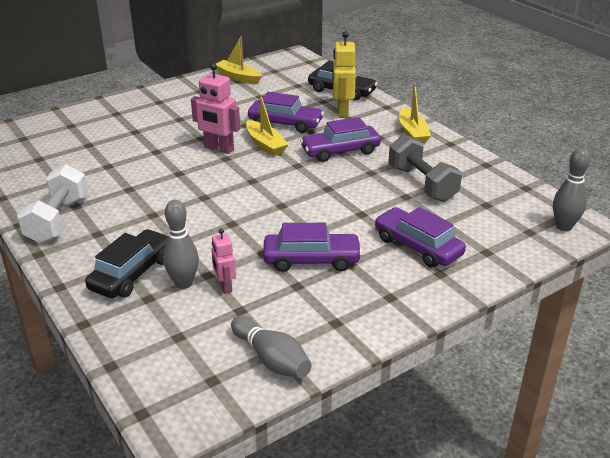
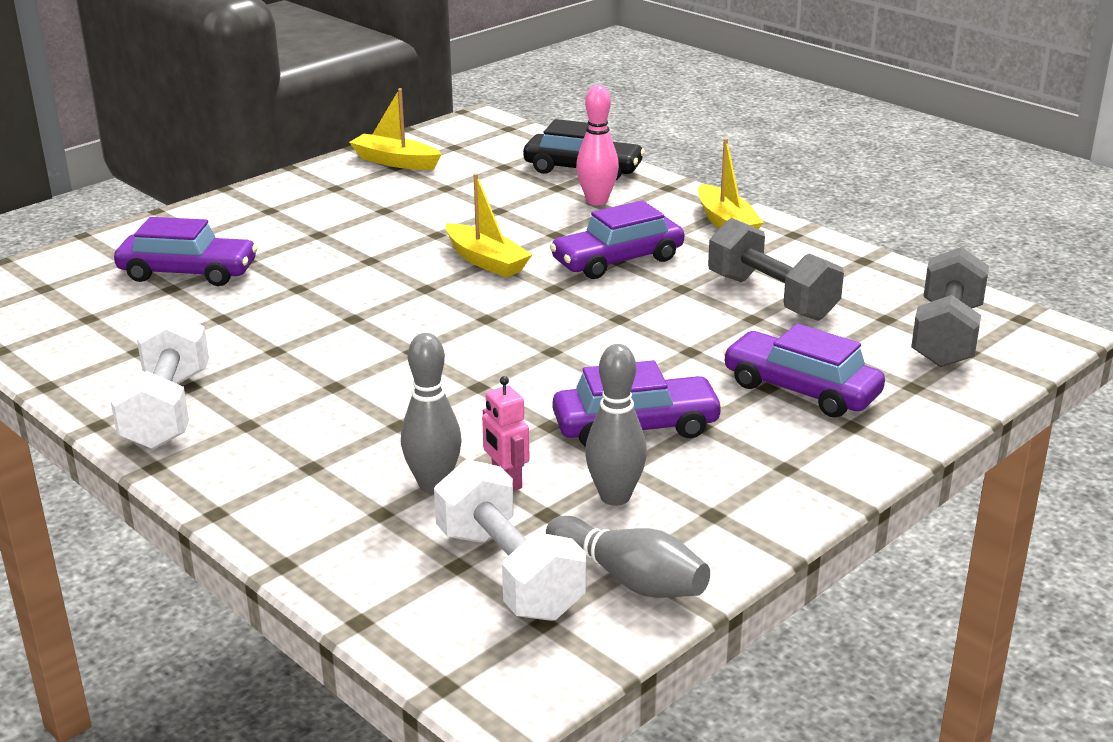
camera: 10 degrees left, 5 degrees down
(132, 273) = (337, 478): black car -> none
(204, 346) = (509, 573): none -> white dumbbell
(219, 149) = (408, 274): pink robot -> none
(285, 123) = (507, 226): purple car -> purple car (188, 272)
(342, 112) = (597, 201): yellow robot -> pink bowling pin
(519, 220) = (946, 335): none -> grey dumbbell
(564, 227) = (1019, 339): grey bowling pin -> grey bowling pin (615, 497)

